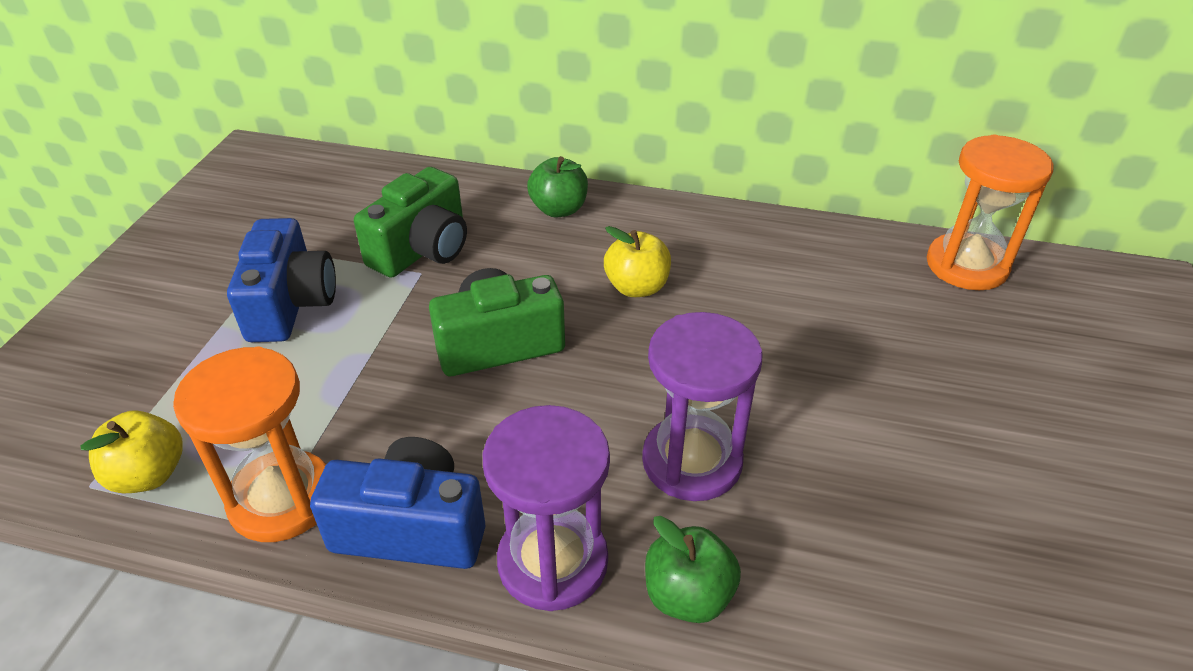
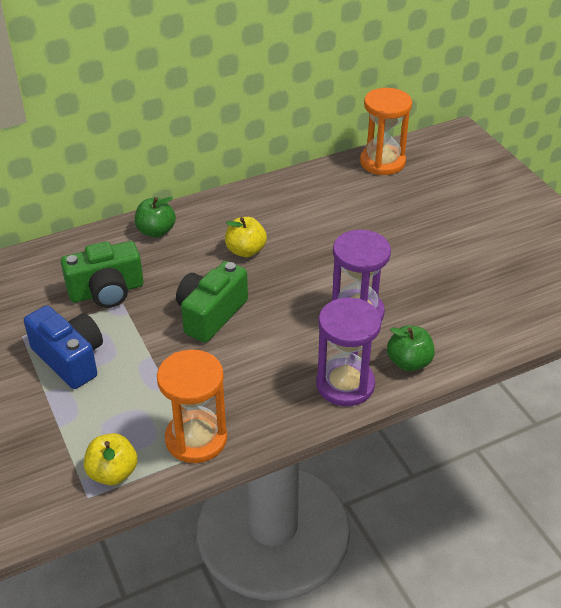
camera: 40 degrees left, 0 degrees up
(411, 528) = (271, 411): blue camera -> none
(422, 249) = (106, 291): green camera -> green camera turned 75 degrees clockwise

